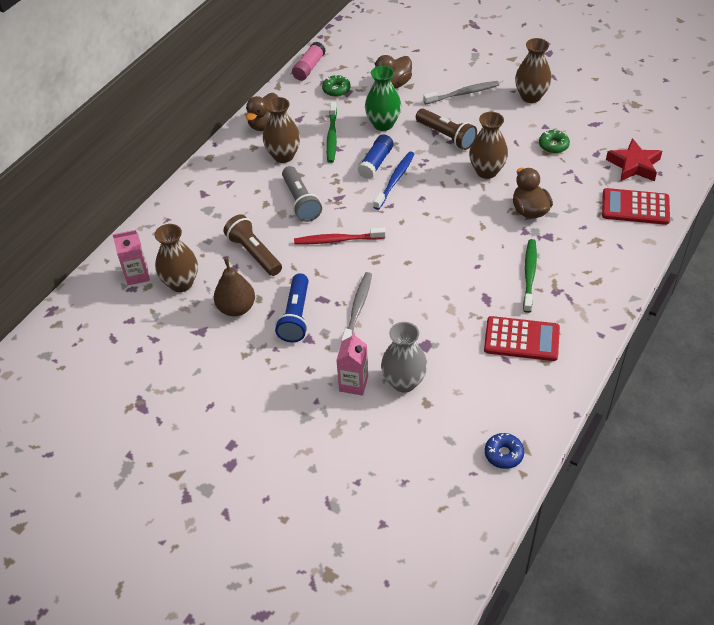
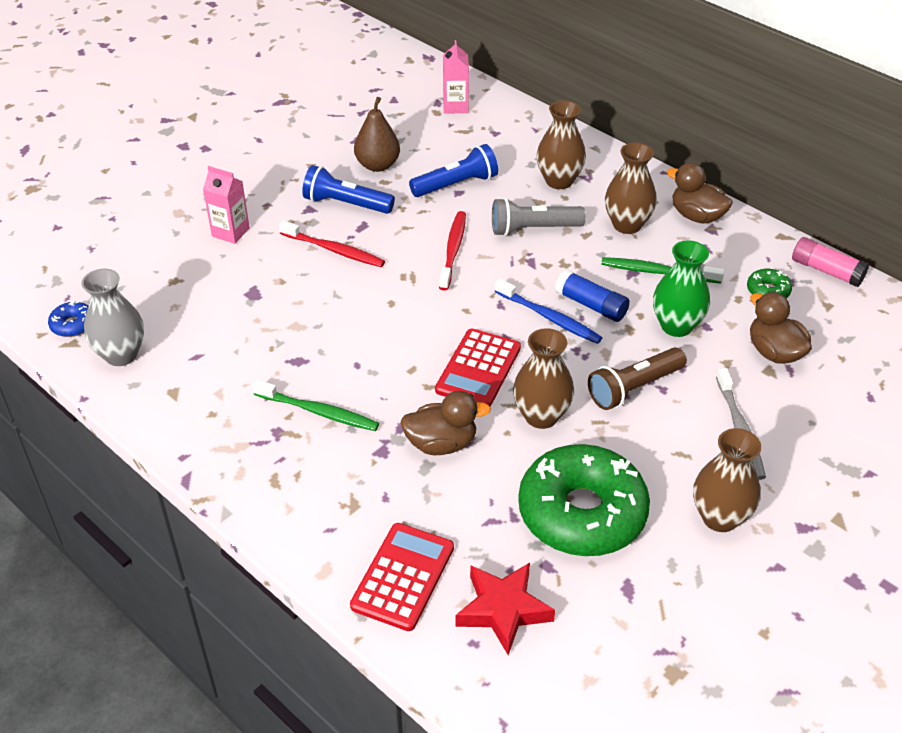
camera: 100 degrees right, 5 degrees down
(181, 283) = (431, 132): brown vase -> brown vase (559, 181)
(254, 253) = (456, 185): brown flashlight -> blue flashlight
(357, 309) = (334, 250): grey toothbrush -> red toothbrush
(404, 382) = (211, 268): grey vase -> grey vase (121, 355)
(521, 339) = (217, 377): red calculator -> red calculator (478, 369)
(553, 145) = (582, 513): green donut -> green donut, size x2.46

